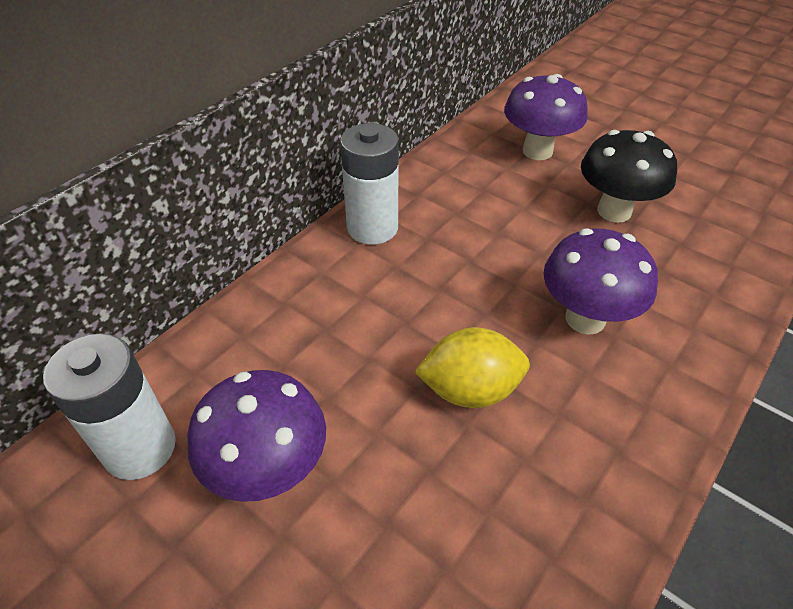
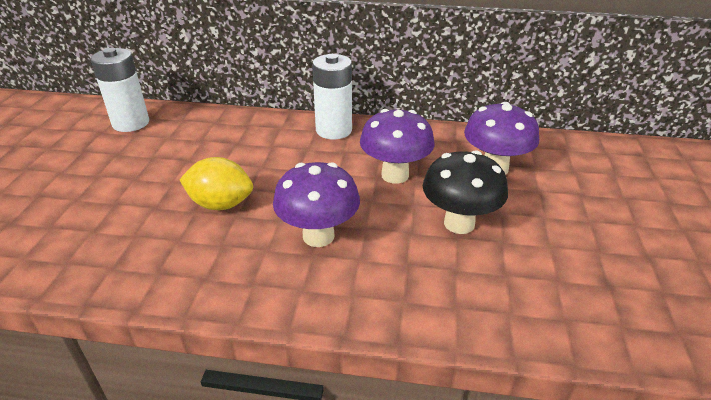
camera: 60 degrees right, 10 degrees down
(269, 470) = (133, 159): purple mushroom -> purple mushroom (395, 175)
(470, 390) = (221, 204): yellow lemon -> yellow lemon turned 45 degrees counterclockwise

